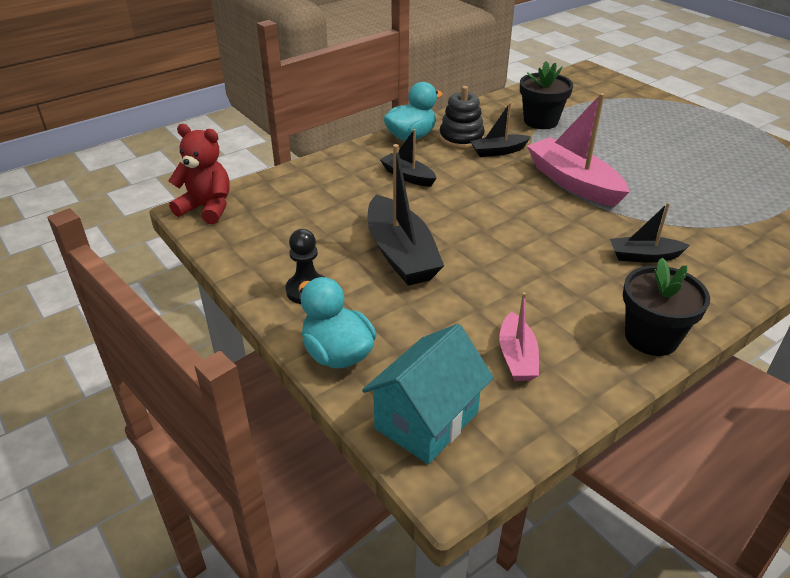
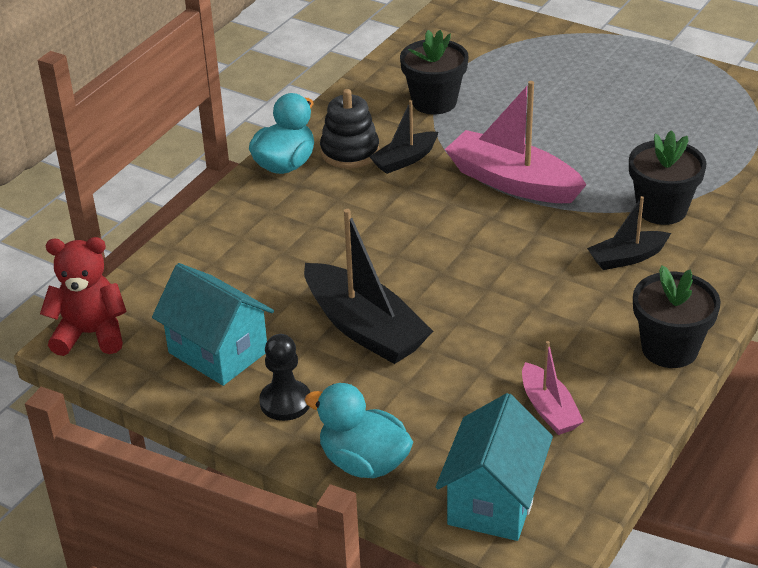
camera: 20 degrees left, 0 degrees up
(283, 242) = (218, 352): none -> turquoise house
(408, 176) = (314, 224): black boat -> none
(690, 228) = (661, 209): none -> black flower pot

